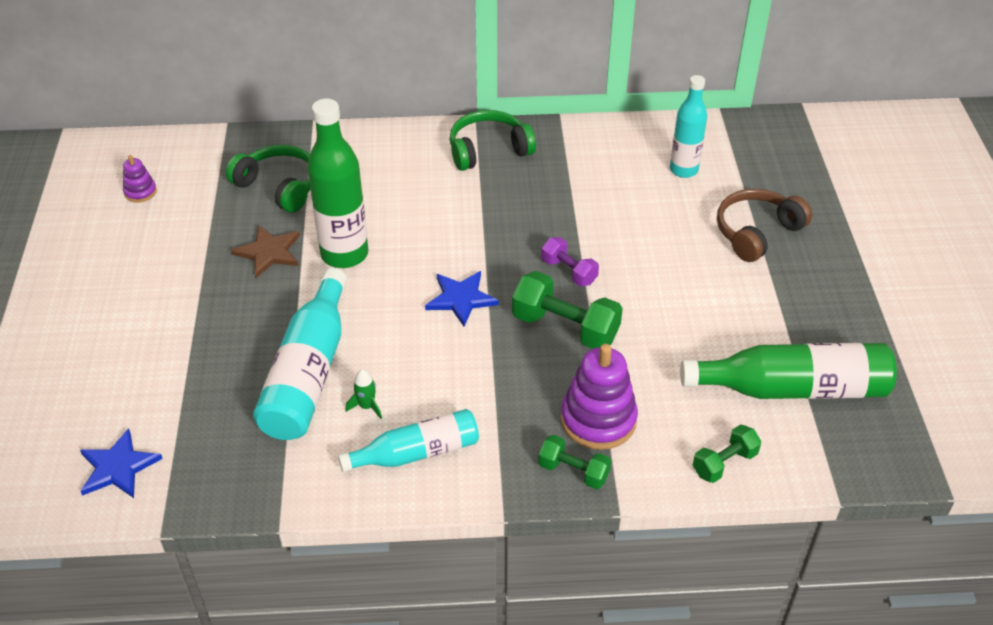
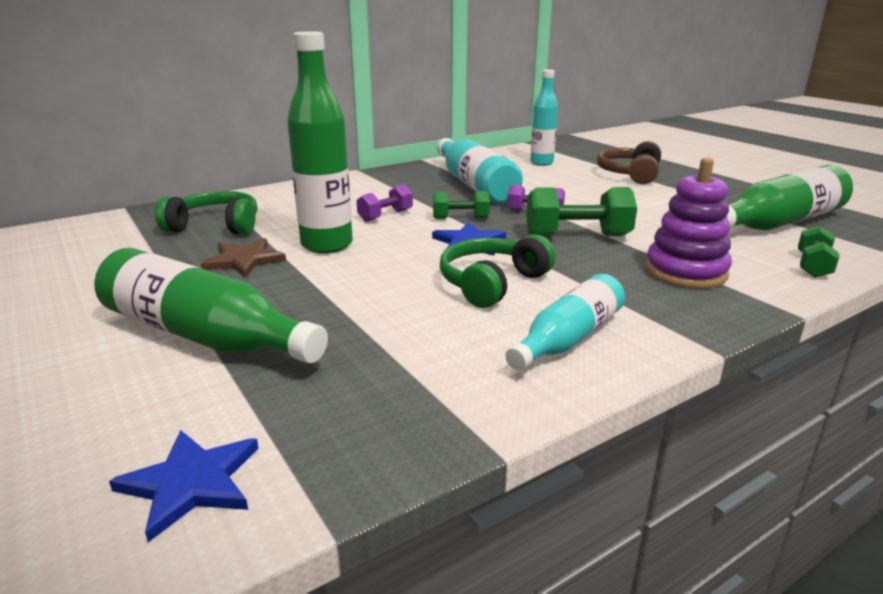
camera: 30 degrees left, 20 degrees down
(140, 192) = (50, 258): purple stacking toy -> none
(190, 339) = (204, 335): none -> green bottle
(308, 373) = (378, 320): turquoise bottle -> turquoise bottle (474, 185)
(366, 406) = (472, 324): green rocket -> none
(428, 223) = (385, 216): none -> purple dumbbell
(488, 150) = (389, 179): green headphones -> green headphones (492, 283)
(573, 471) = (721, 305): green dumbbell -> green dumbbell (460, 218)

